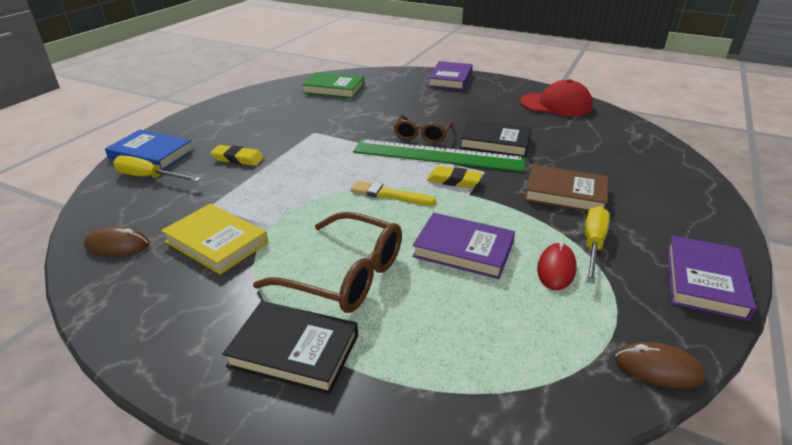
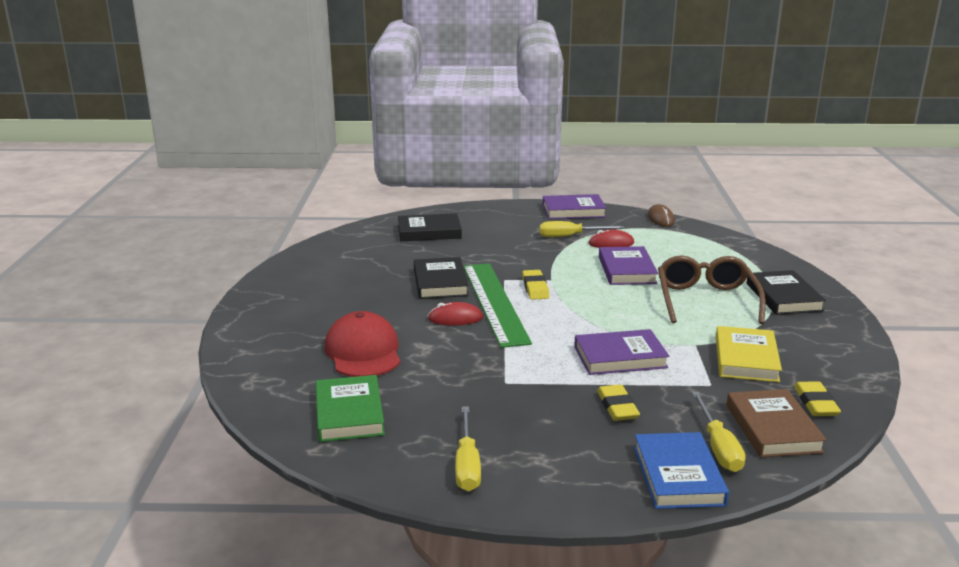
camera: 115 degrees left, 10 degrees down
(117, 245) = (815, 403): brown mouse -> yellow eraser
(250, 105) = (467, 464): none -> yellow screwdriver
(389, 195) = (589, 308): yellow brush -> none
(422, 135) = (455, 318): brown glasses -> red mouse
(450, 79) = (256, 335): purple book -> purple book (620, 357)
(556, 104) = (315, 266): red cap -> red cap (363, 352)
(565, 193) = (510, 248): brown book -> brown book (773, 428)
(630, 161) = (429, 232): none -> black book

